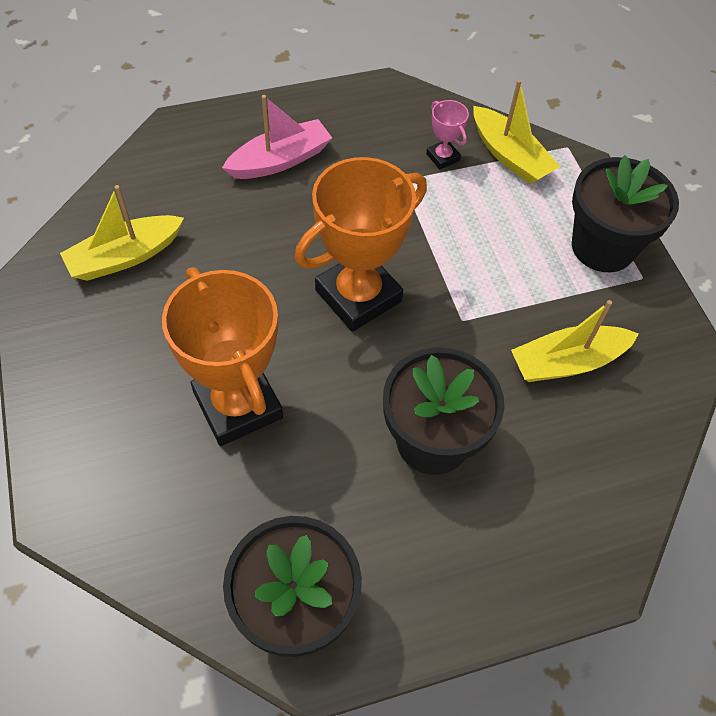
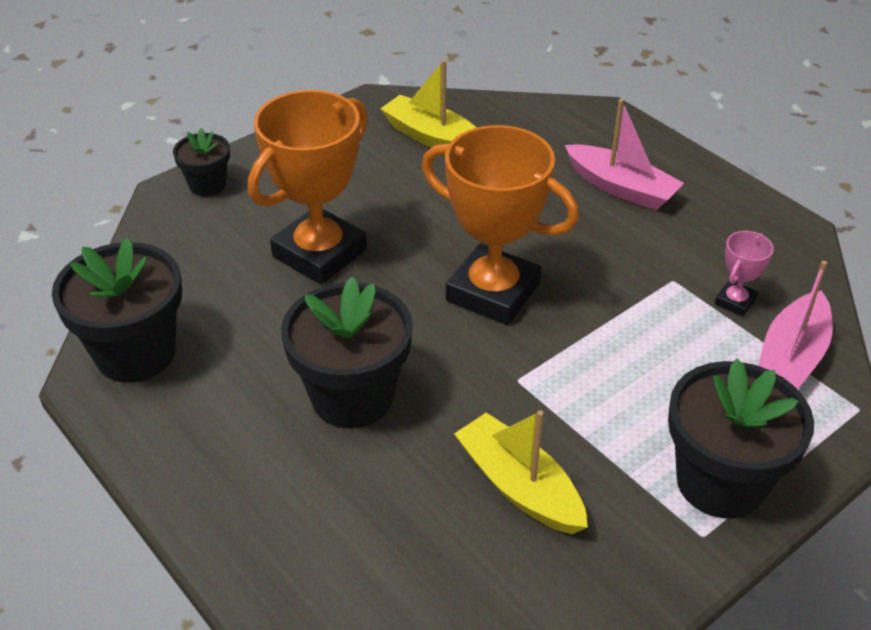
camera: 70 degrees right, 15 degrees down
(69, 473) = (207, 185): none -> black flower pot
(510, 156) = (791, 358): yellow boat -> pink boat

